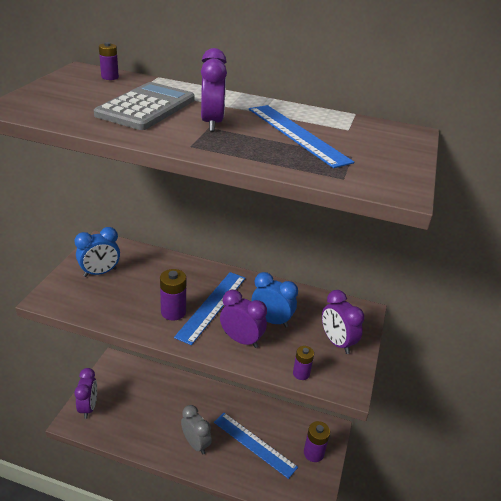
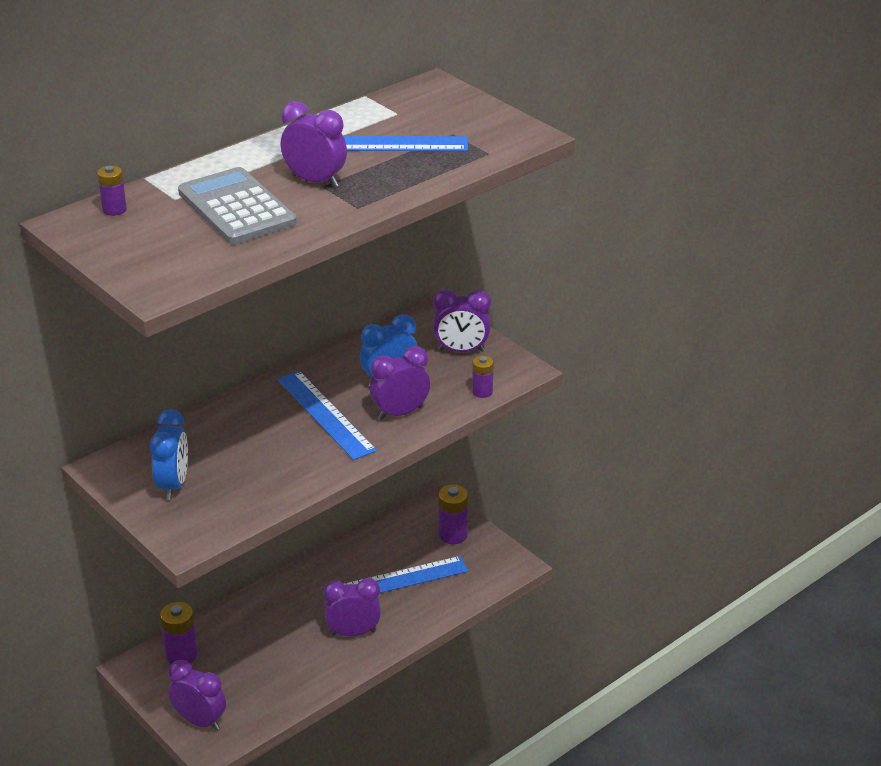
camera: 55 degrees left, 0 degrees up
(173, 312) = (309, 447): purple battery -> purple battery (181, 655)
(195, 443) = (353, 633): grey clock -> purple clock

